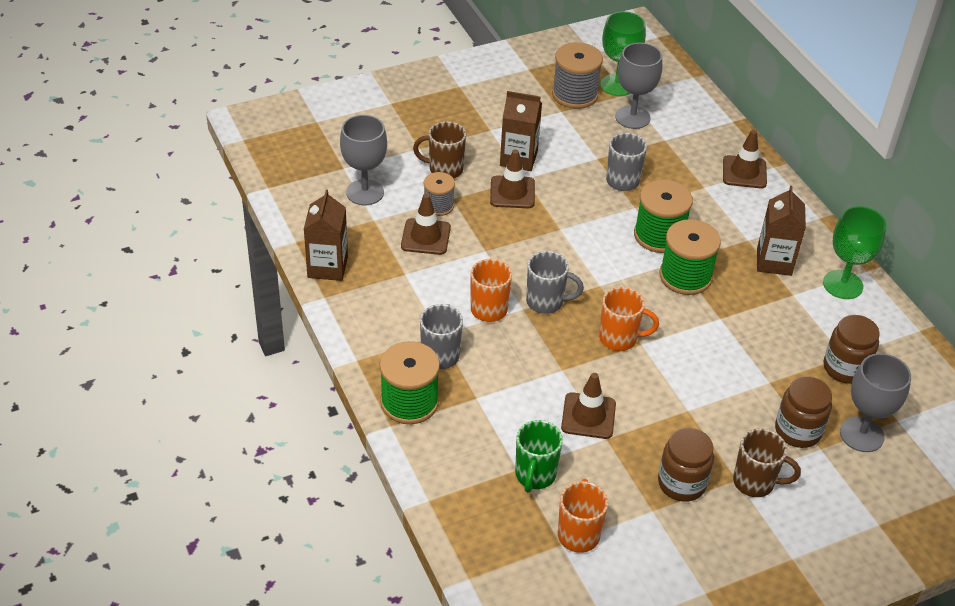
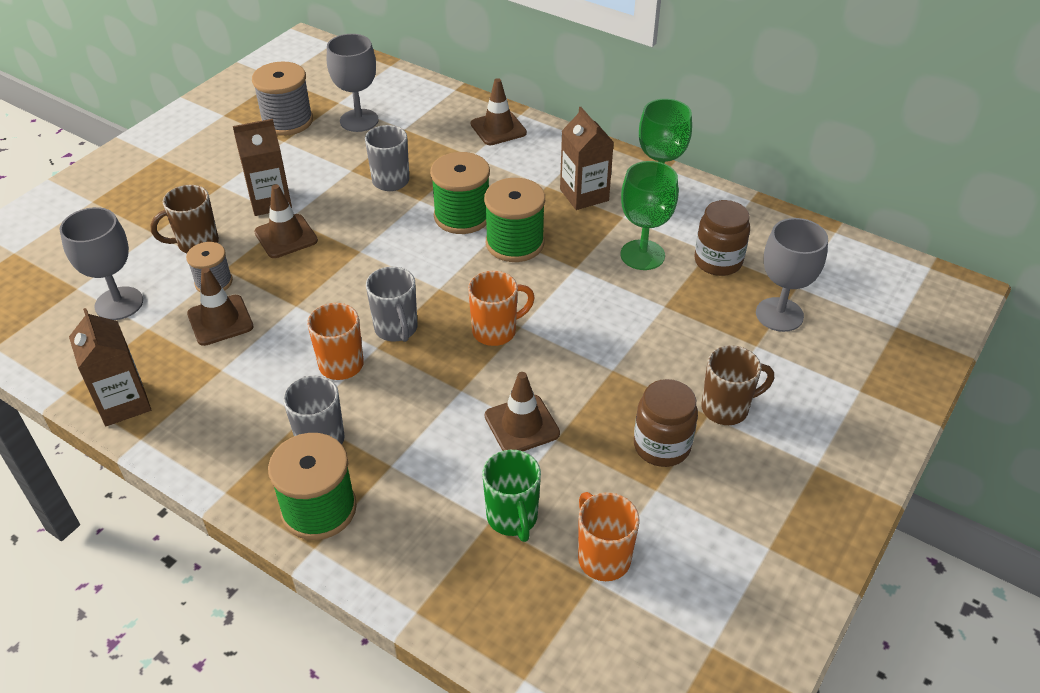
camera: 30 degrees left, 0 degrees up
(546, 302) = (396, 329): grey mug -> grey mug turned 90 degrees clockwise
(617, 85) = (323, 98): green goblet -> green goblet (642, 255)
(798, 431) = (724, 339): brown jar -> none

